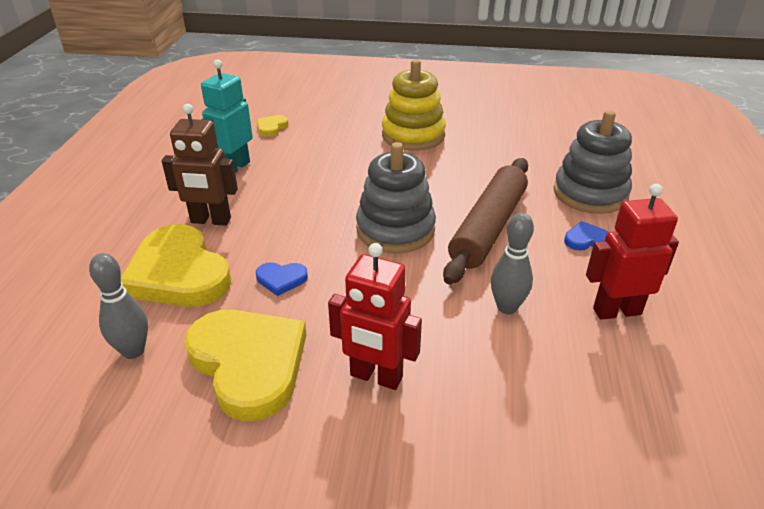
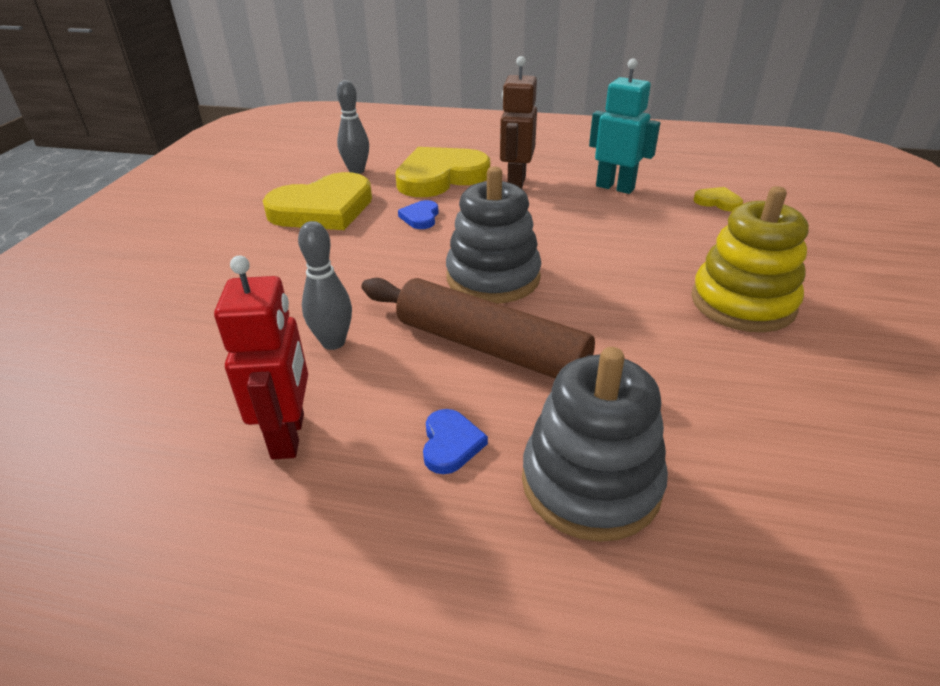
camera: 95 degrees right, 0 degrees up
(376, 377) = (279, 260): red robot -> none

